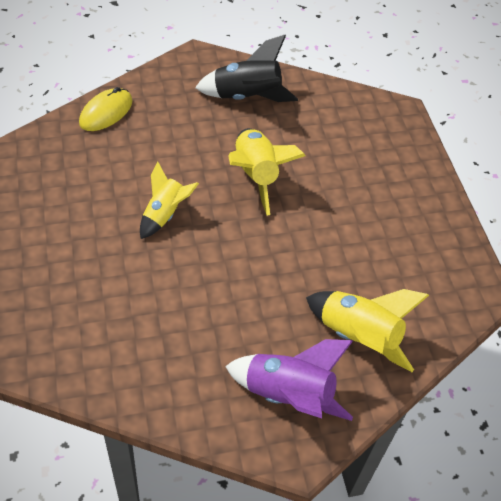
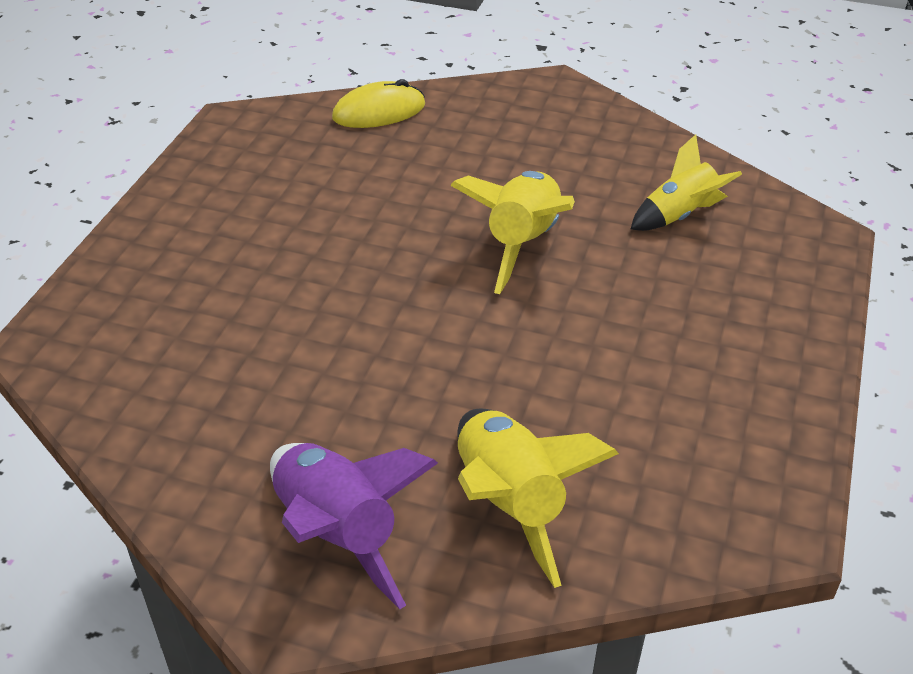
camera: 35 degrees right, 10 degrees down
(164, 214) = (356, 246): yellow rocket -> yellow rocket (679, 215)
(247, 97) = (587, 148): black rocket -> none

